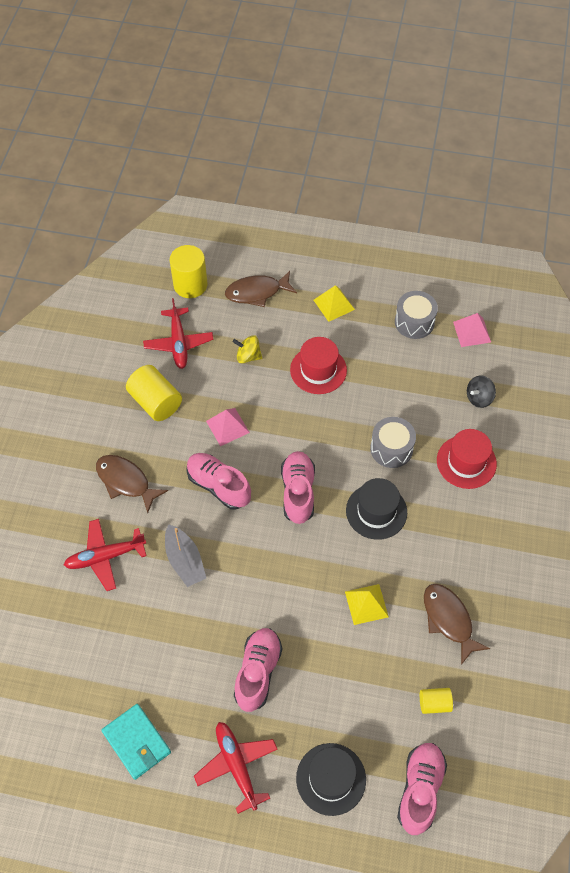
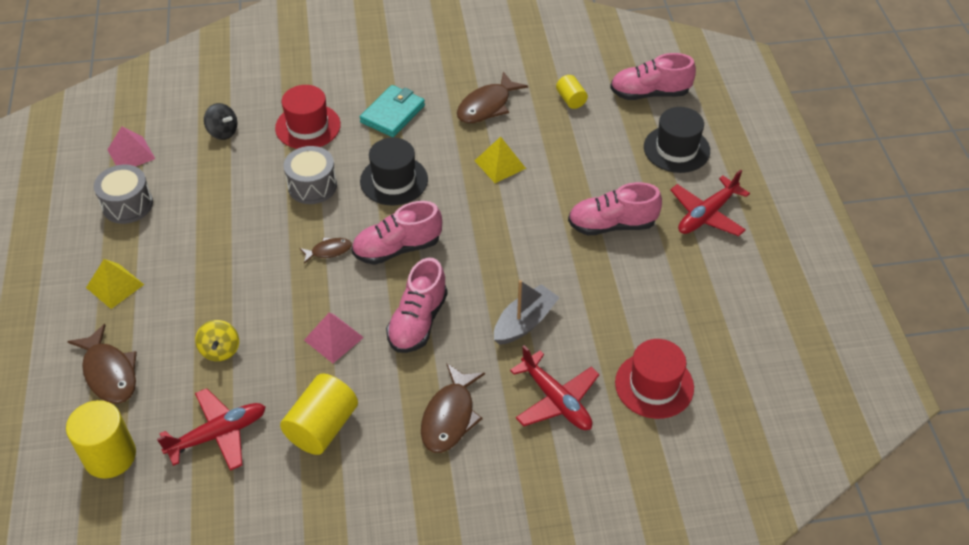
camera: 110 degrees left, 10 degrees down
(136, 742) = (734, 296): turquoise wallet -> turquoise wallet (392, 114)
(314, 444) = (329, 251): none -> brown fish
(318, 370) = (222, 274): red hat -> red hat (654, 385)

